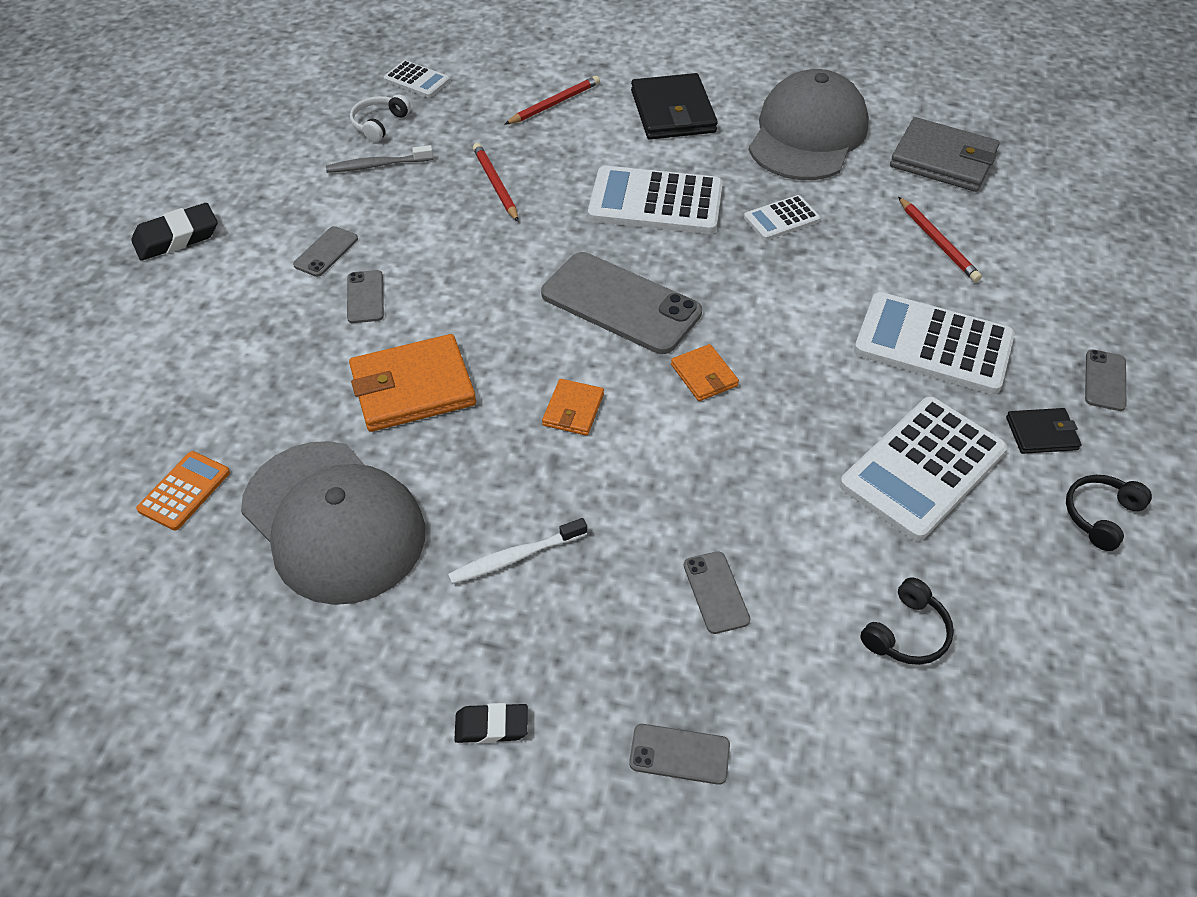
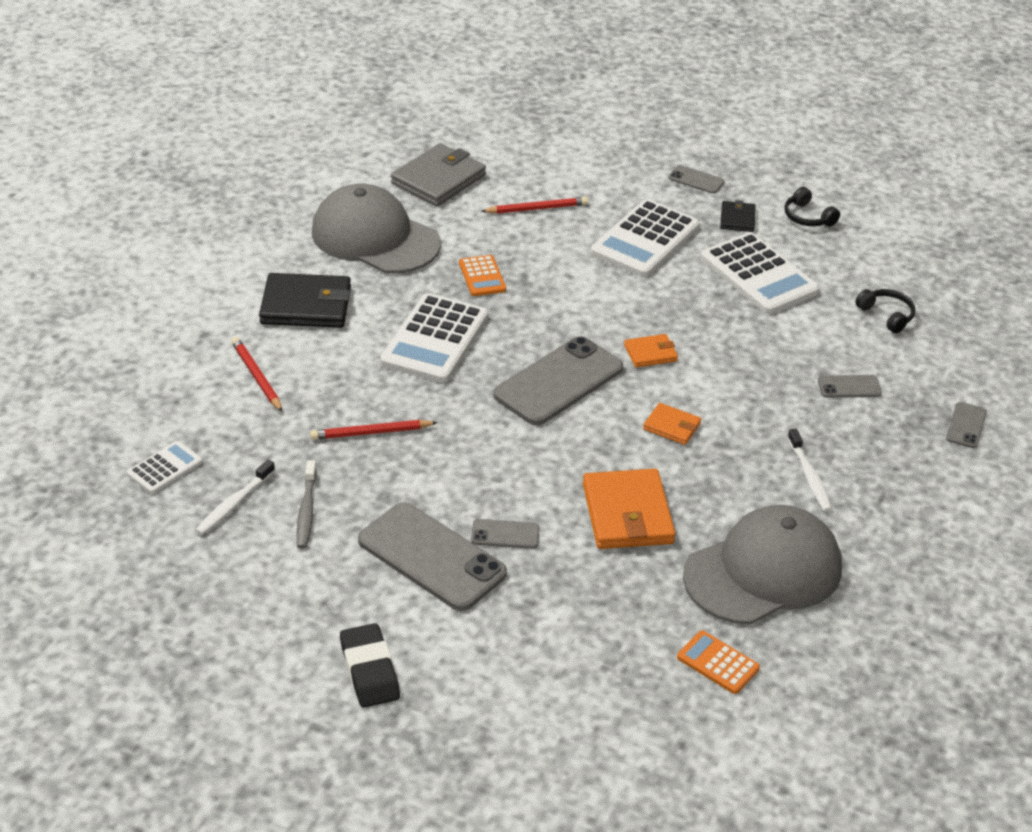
camera: 80 degrees left, 10 degrees down
(326, 252) = (431, 557): grey phone -> grey phone, size x2.16
(379, 124) = (234, 504): white headphones -> white toothbrush
(491, 726) = (944, 505): black eraser -> none
(781, 219) = (482, 276): white calculator -> orange calculator

